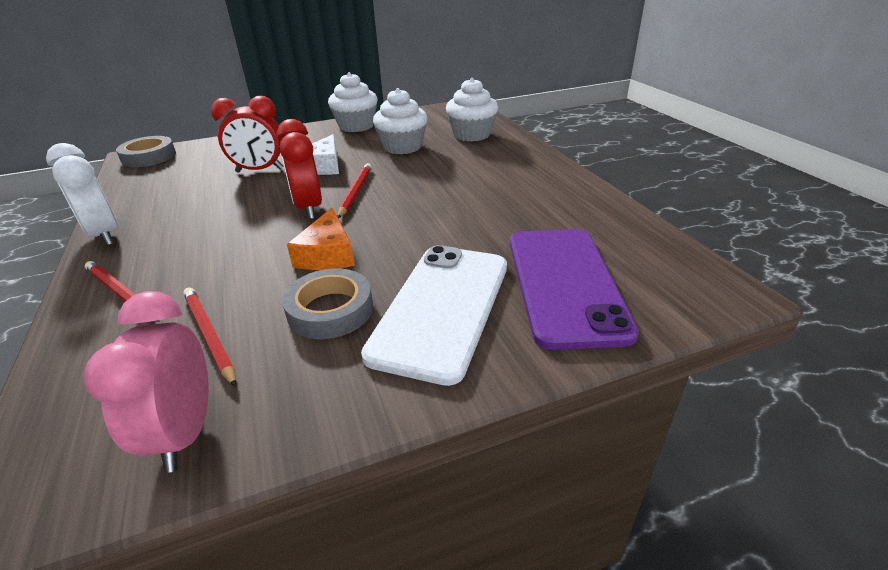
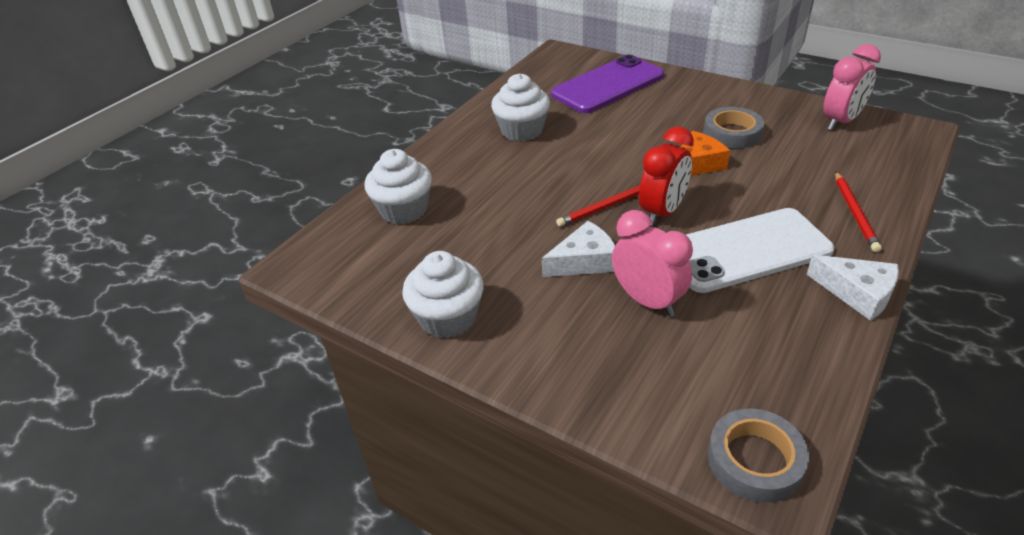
camera: 125 degrees left, 5 degrees up
(105, 235) = (857, 293): white clock -> white cheese
(209, 335) = (808, 154): red pencil -> none
(259, 170) = (647, 301): red clock -> pink clock
(402, 147) = (481, 237): white cupcake -> white cupcake (522, 130)
(442, 308) = (678, 106): white phone -> white phone (746, 250)

